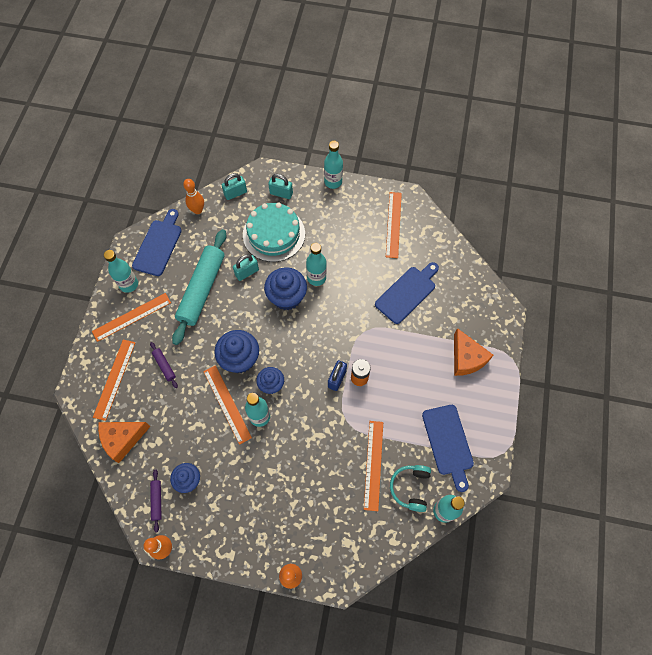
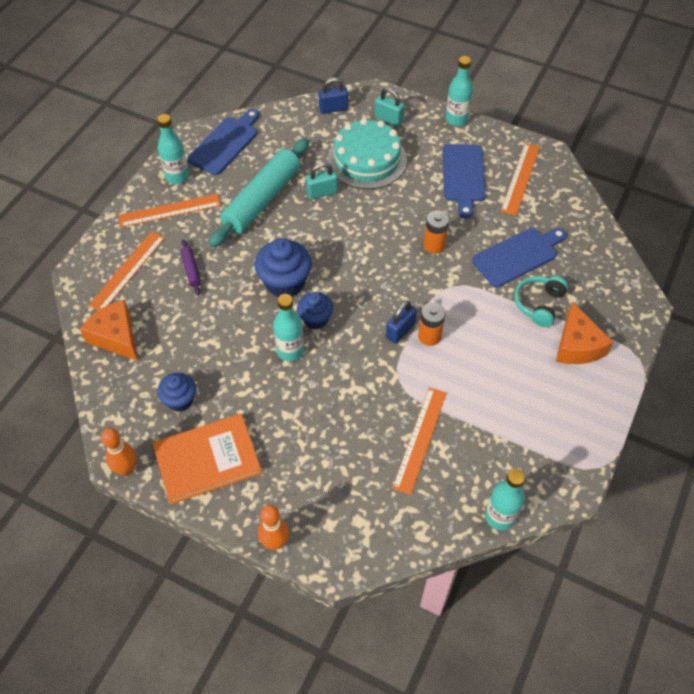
camera: 15 degrees right, 10 degrees down
(123, 439) = (116, 337): orange cheese -> orange cheese turned 60 degrees clockwise
(157, 501) = (134, 413): purple rolling pin -> none
(198, 210) = (283, 117): orange bowling pin -> none
(223, 524) = (207, 460): none -> orange book
(227, 404) = (254, 327): orange ruler -> none
(235, 193) = (333, 109): turquoise padlock -> blue padlock
(287, 297) = (363, 229): blue cupcake -> none
(316, 278) = (406, 216): turquoise bottle -> none
(343, 298) = (434, 245): none -> orange battery
(410, 488) = (462, 478): turquoise headphones -> turquoise headphones (539, 304)
(448, 443) = (527, 437): blue cutting board -> blue cutting board (463, 176)

